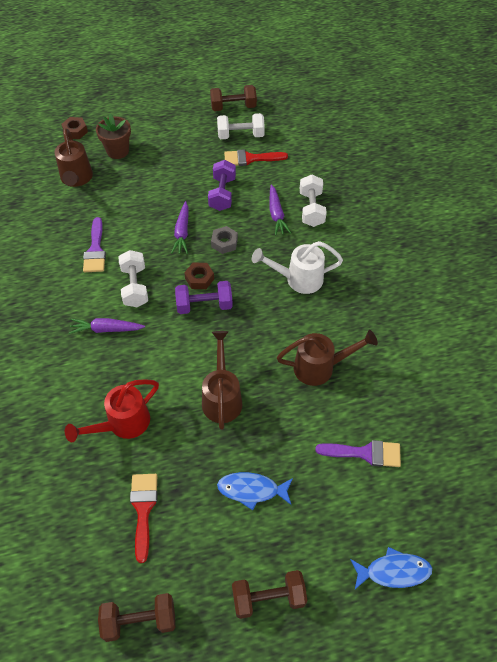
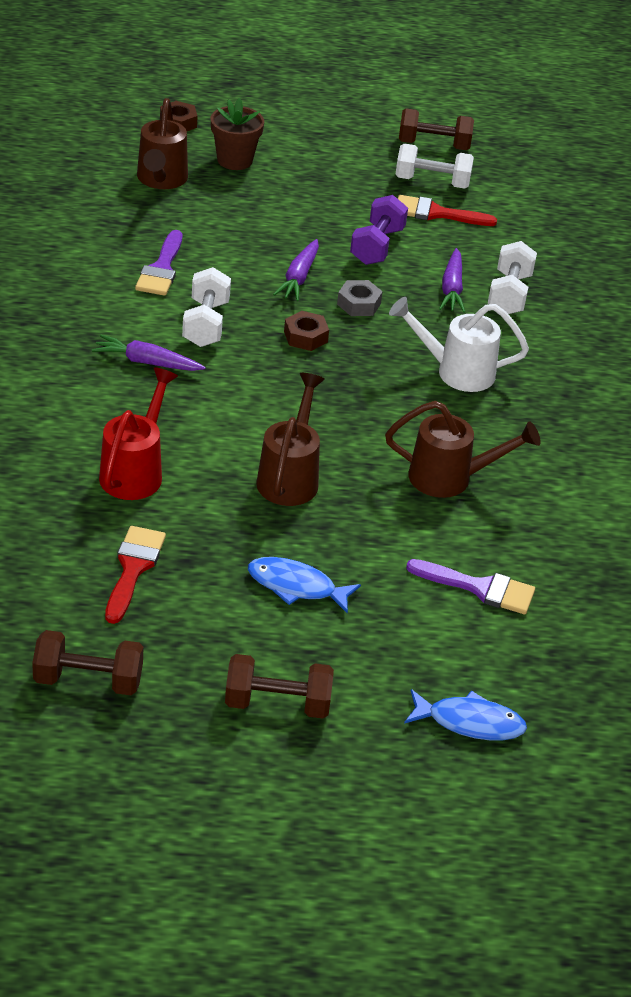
camera: 10 degrees right, 15 degrees down
(123, 424) = (135, 471): red watering can -> red watering can turned 135 degrees clockwise
(204, 305) = (302, 368): purple dumbbell -> none

